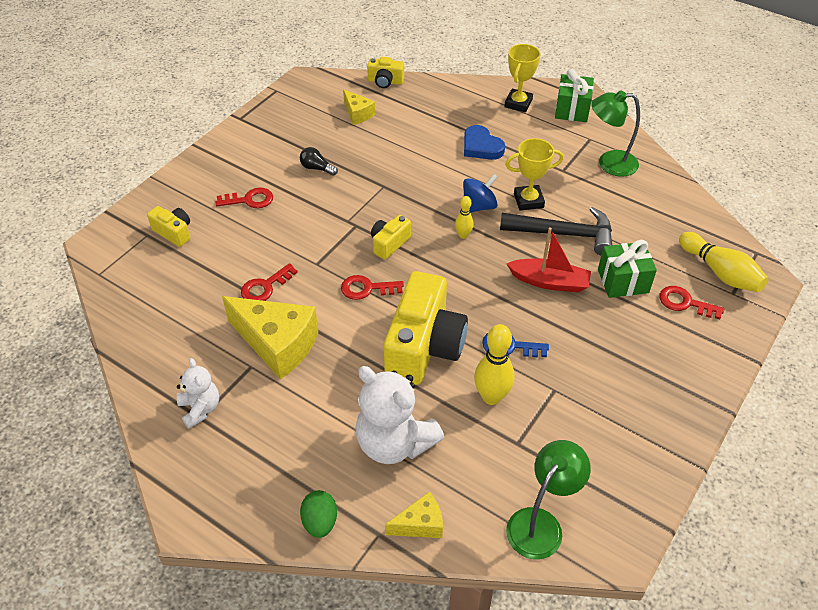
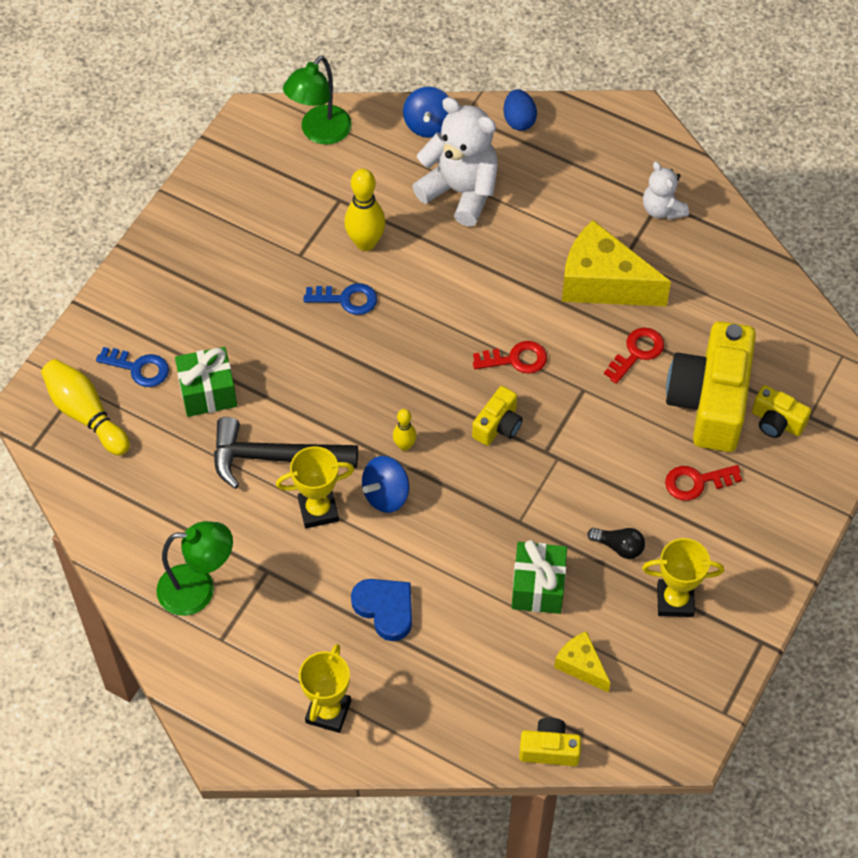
camera: 175 degrees right, 10 degrees up
(288, 140) = (675, 600): none -> yellow trophy
(320, 522) = (519, 120): green egg -> blue egg
(420, 524) = (428, 125): yellow cheese -> blue spinning top
(424, 346) = (441, 292): yellow camera -> yellow camera (710, 401)
(549, 282) = (297, 385): red boat -> none
(572, 110) = (243, 703): green gift -> green gift (538, 587)
(685, 303) = (139, 368): red key -> blue key

